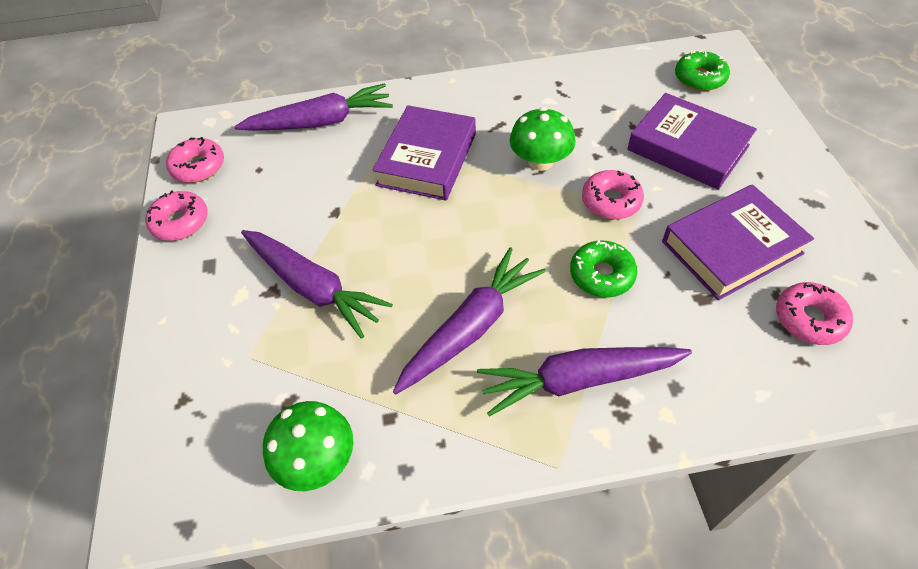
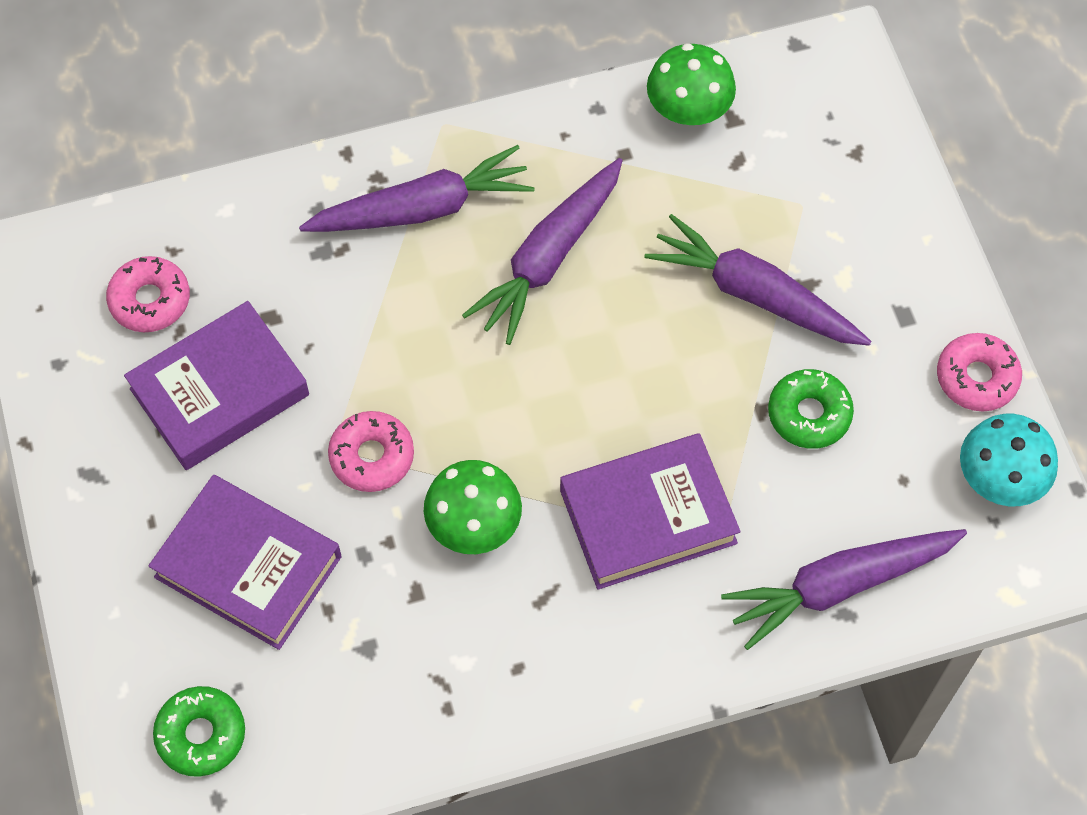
camera: 170 degrees right, 10 degrees up
(198, 166) = (1000, 478): pink donut -> turquoise mushroom
(427, 159) = (648, 517): purple book -> purple book turned 60 degrees clockwise
(602, 275) = (390, 340): green donut -> green donut (809, 414)

